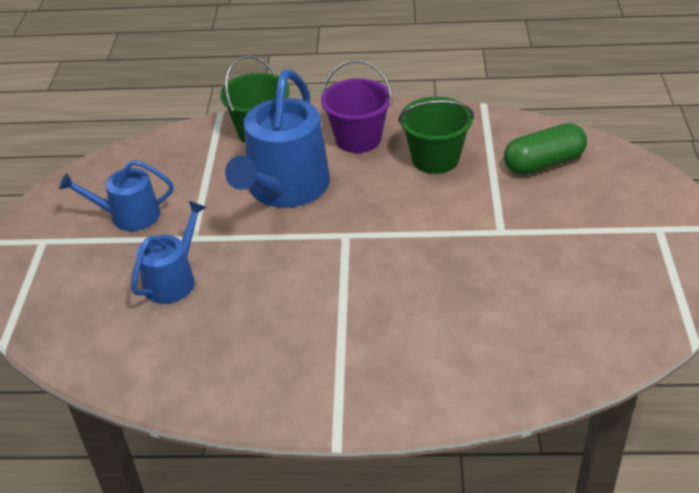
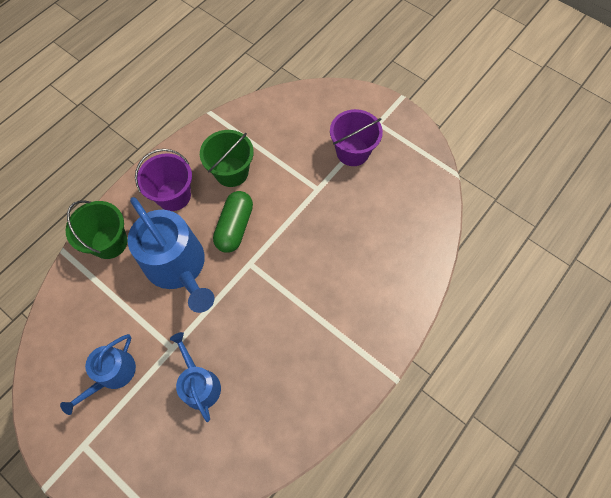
camera: 55 degrees left, 25 degrees up
(543, 163) = (286, 127): green capsule -> green capsule (235, 227)
(588, 230) = (352, 152): none -> purple bucket

